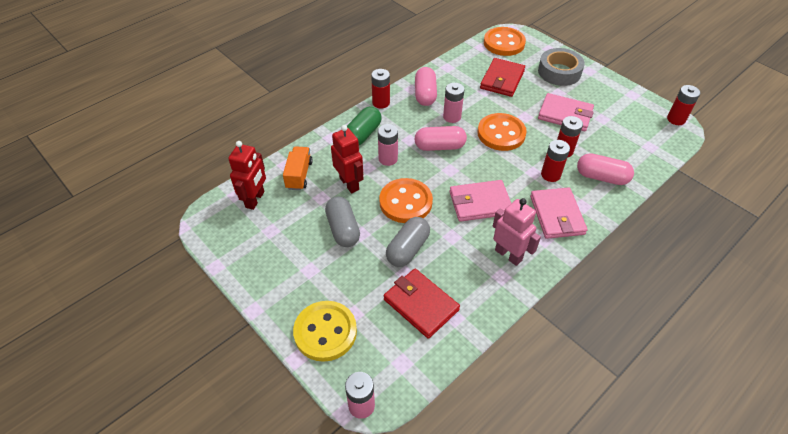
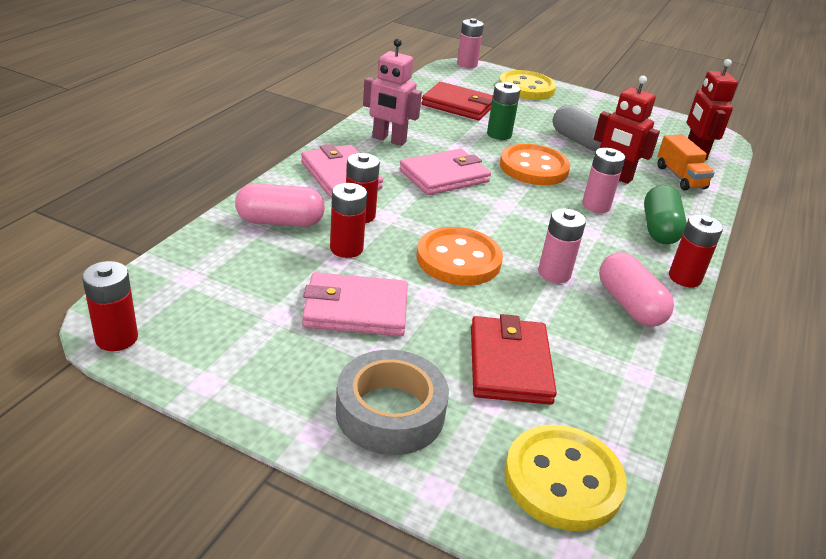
camera: 155 degrees right, 15 degrees down
(408, 249) = (499, 134): grey capsule -> green battery
(439, 146) = (540, 229): pink capsule -> none
(504, 43) = (563, 480): orange button -> yellow button

